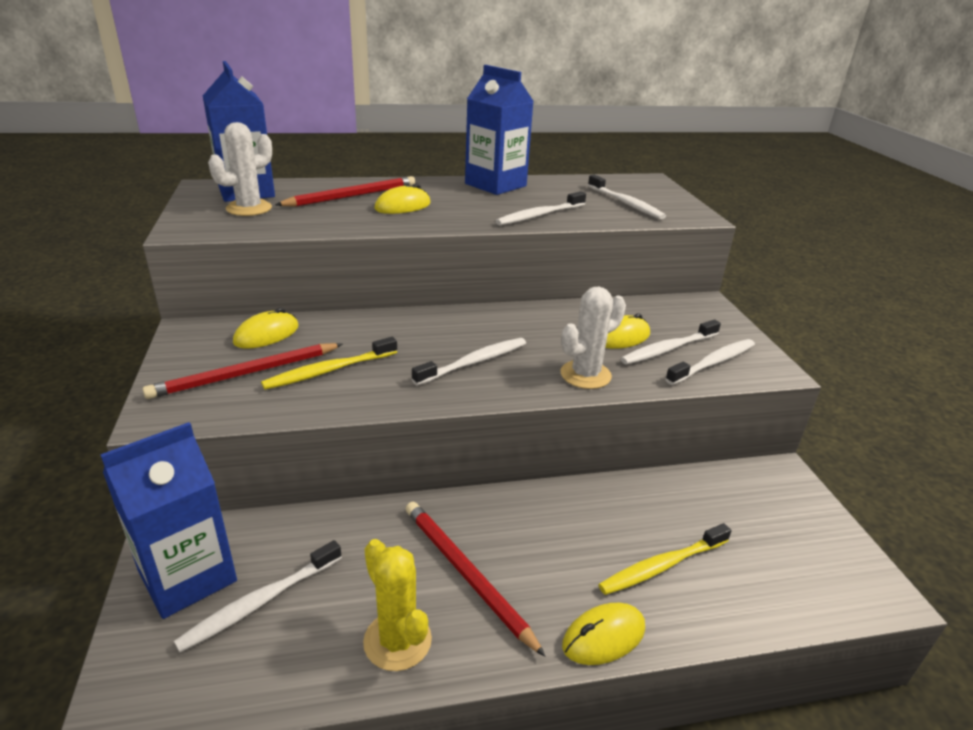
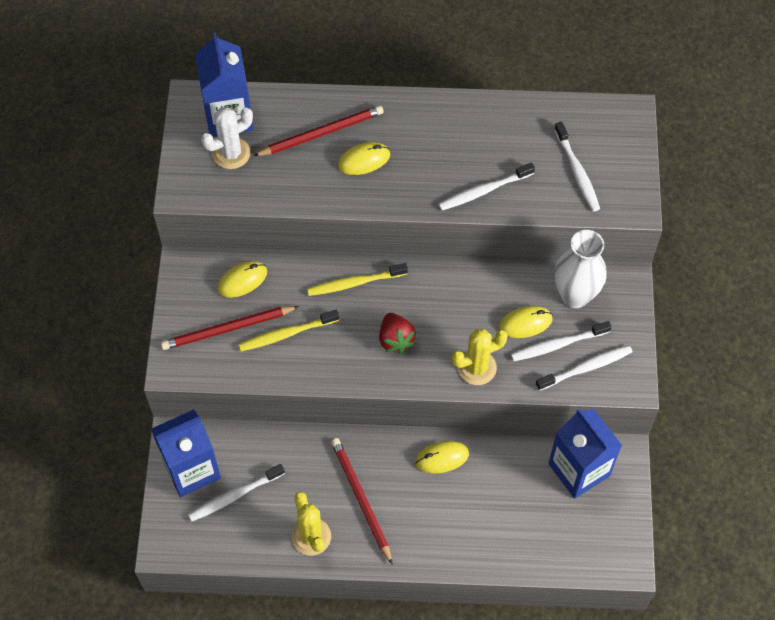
camera: 15 degrees right, 30 degrees up
(474, 362) = (396, 339): white toothbrush -> red strawberry
(495, 185) = (462, 117): blue carton -> blue carton (579, 470)
(585, 375) = (477, 367): white cactus -> yellow cactus
(603, 637) = (432, 557): yellow mouse -> yellow mouse (442, 458)
(660, 315) = (575, 295): none -> white vase
(662, 566) = (490, 516): yellow toothbrush -> yellow toothbrush (354, 283)

